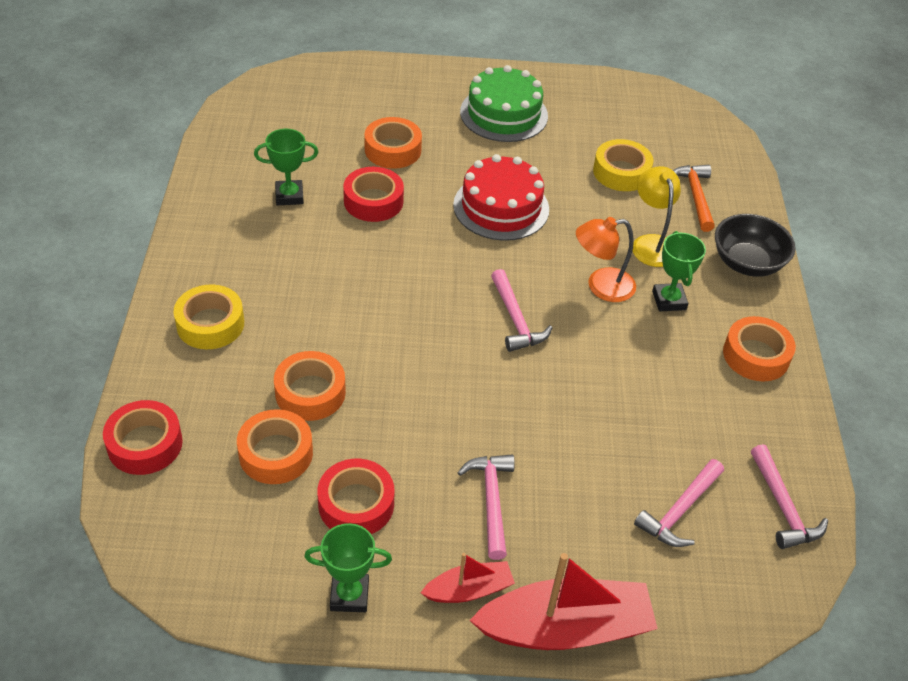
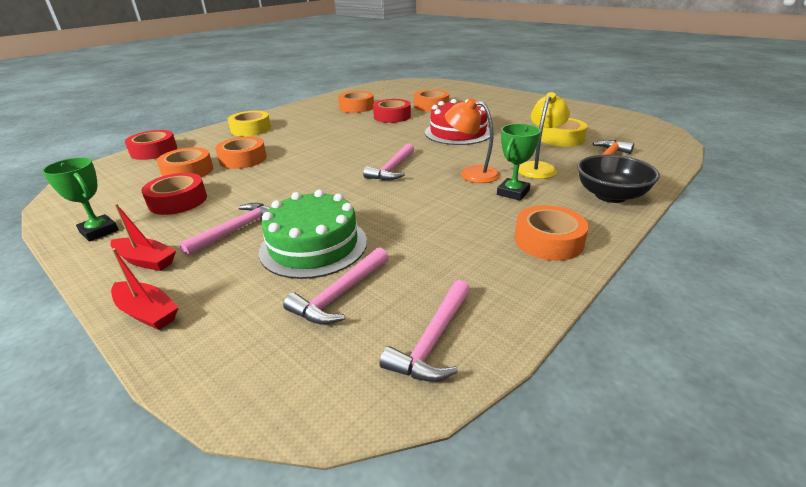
camera: 45 degrees right, 15 degrees down
(289, 196) = (356, 107): green trophy -> orange tape
(503, 114) = (514, 107): green cake -> green cake (313, 245)
(565, 628) = (147, 312): red boat -> red boat, size x0.52
(679, 511) = (340, 295): pink hammer -> pink hammer turned 45 degrees counterclockwise

